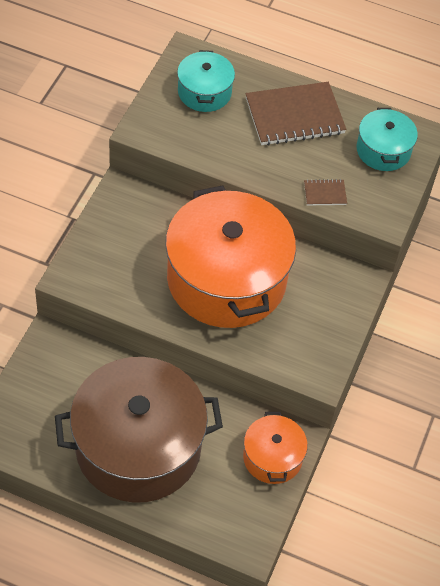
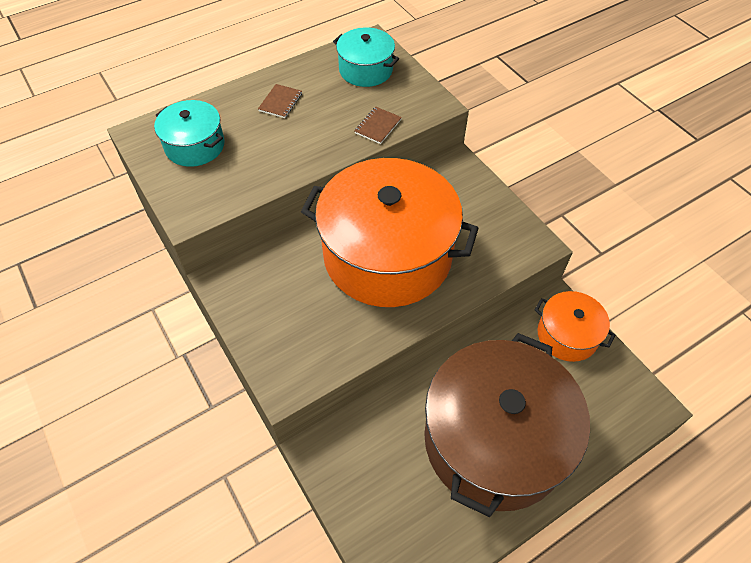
camera: 50 degrees left, 0 degrees up
(294, 116) = (280, 102): brown notebook -> brown notebook, size x0.44

